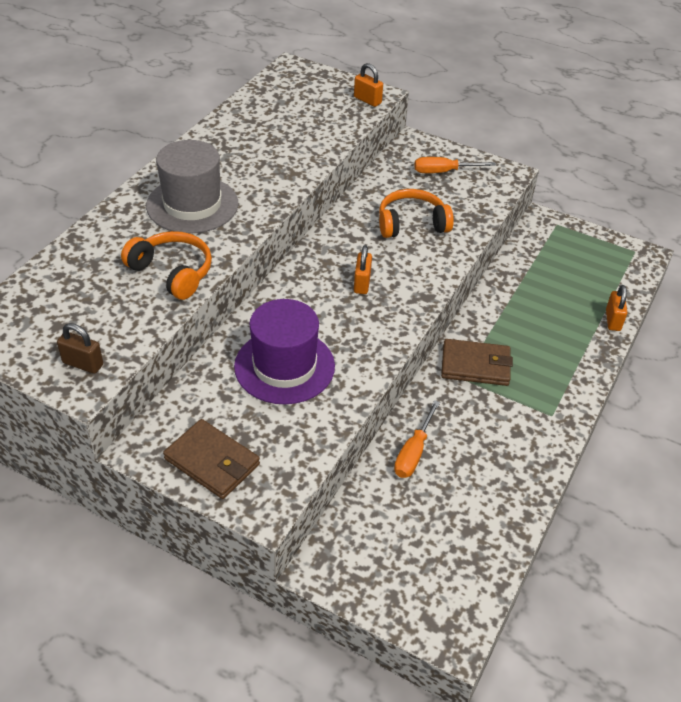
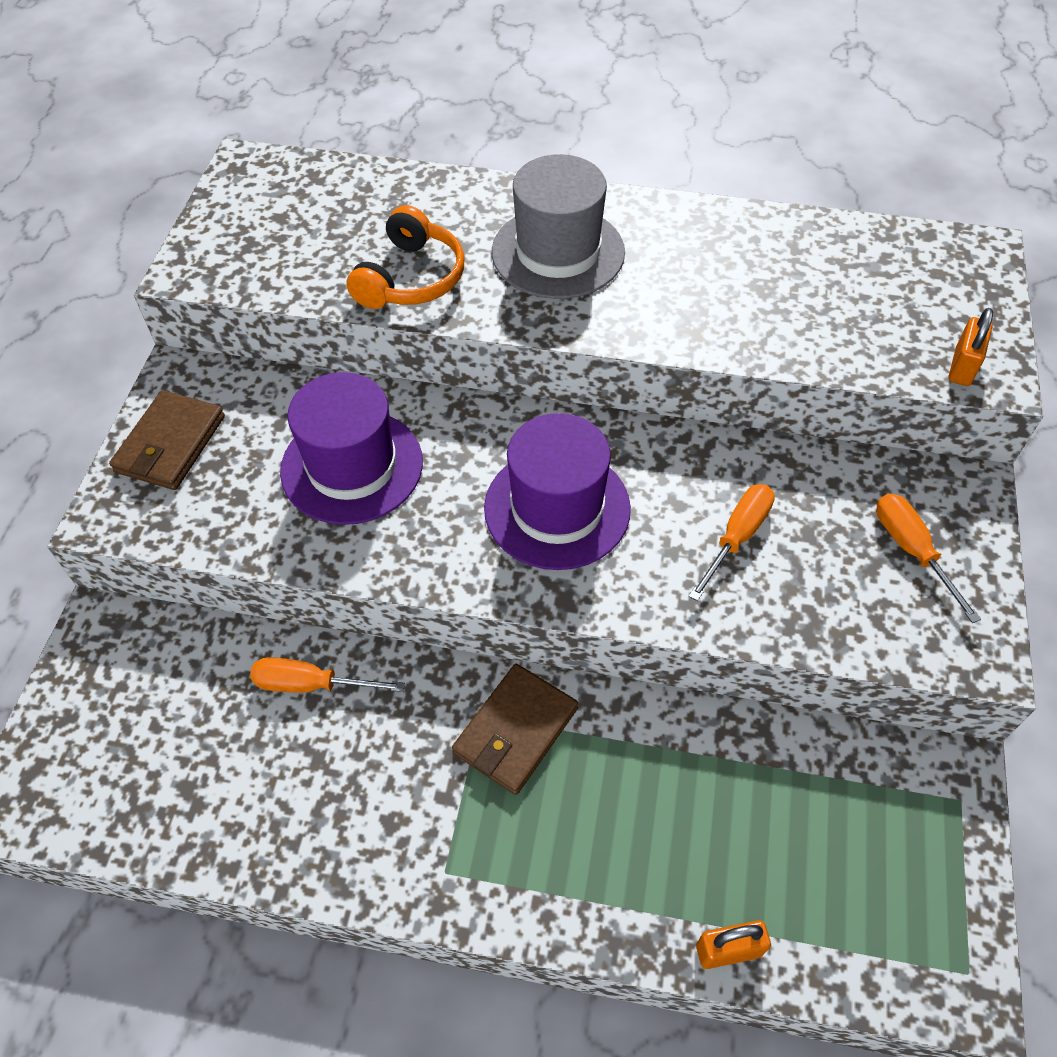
camera: 75 degrees right, 10 degrees up
(83, 364) = (223, 258): brown padlock -> none
(362, 283) = (557, 508): orange padlock -> purple hat
(411, 223) = (737, 537): orange headphones -> orange screwdriver
(475, 365) = (515, 731): brown wallet -> brown wallet turned 45 degrees clockwise

